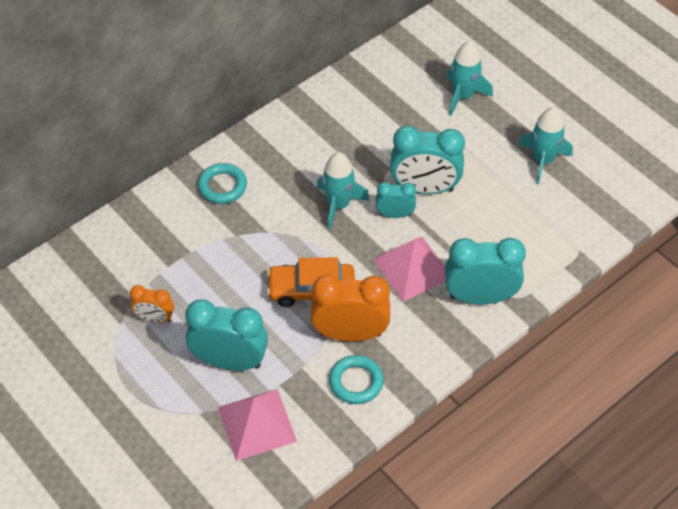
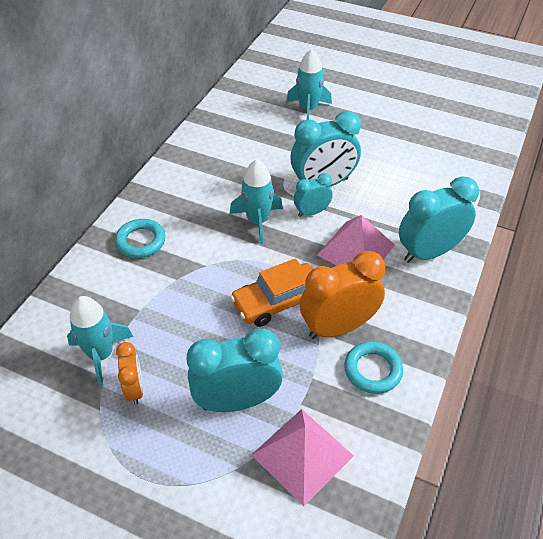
camera: 25 degrees left, 5 degrees down
(155, 319) = (135, 389): orange clock -> orange clock turned 90 degrees counterclockwise
(543, 161) = (402, 135): turquoise rocket -> turquoise rocket (101, 355)

